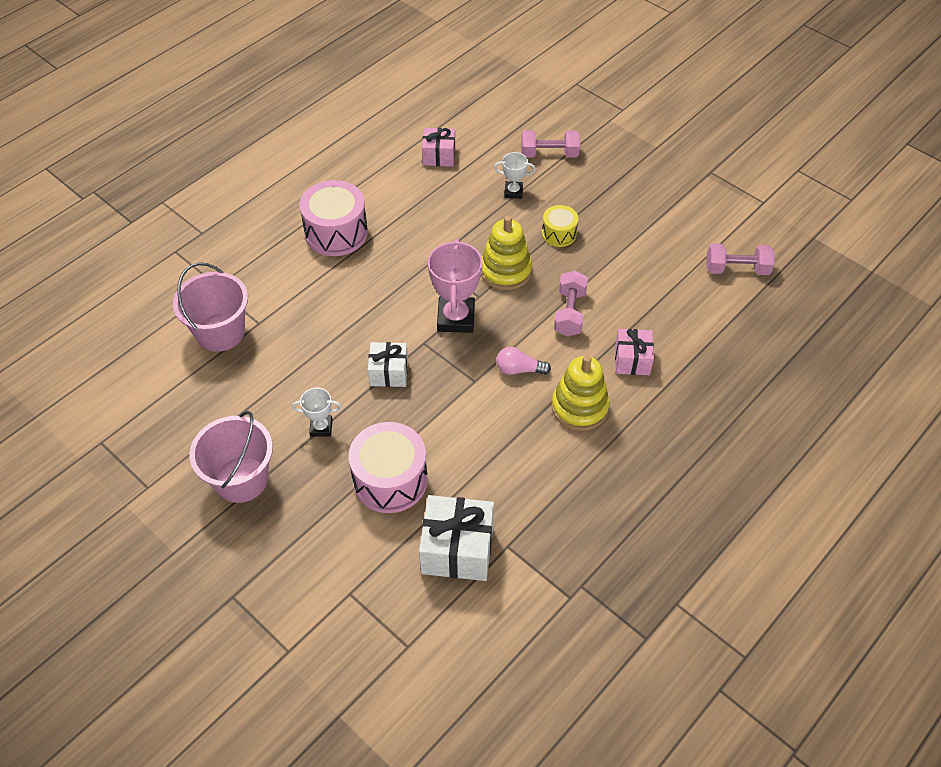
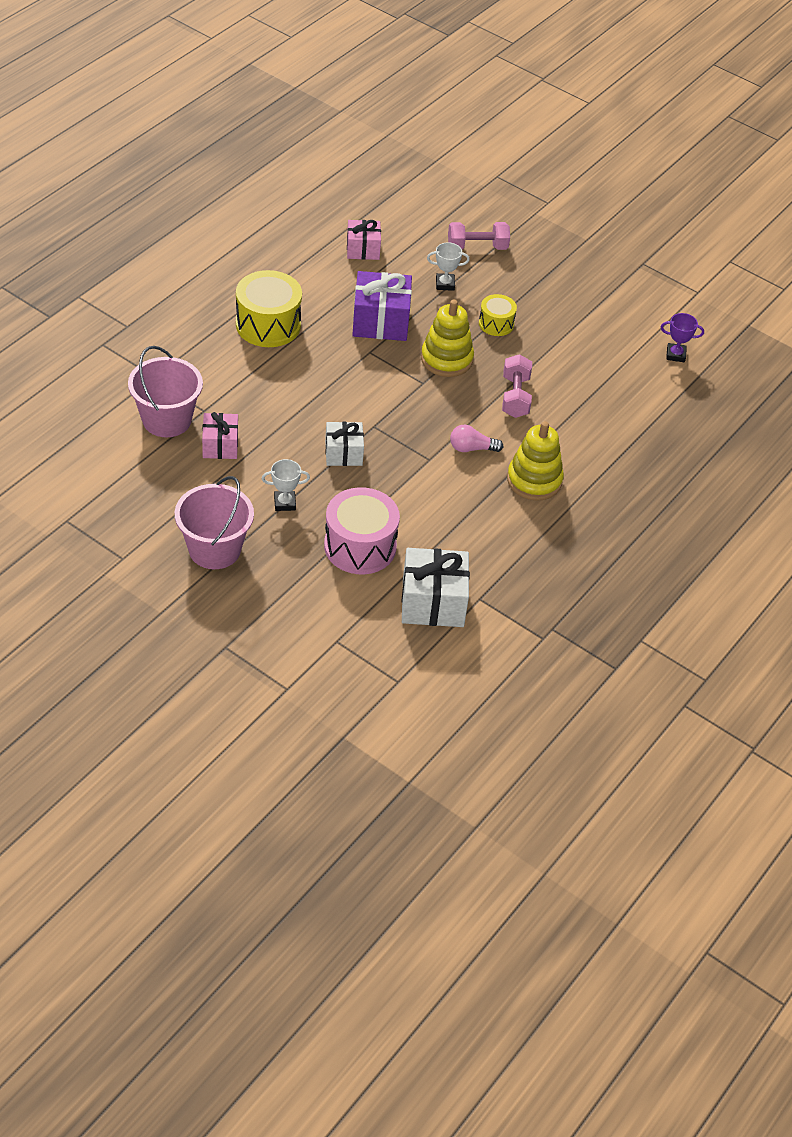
camera: 10 degrees left, 5 degrees down
(336, 232) = (268, 325): pink drum -> yellow drum
(445, 230) = (380, 321): none -> purple gift
(456, 318) = (403, 403): pink trophy -> none
(632, 360) = (580, 438): pink gift -> pink gift (220, 445)
(737, 269) = (675, 355): pink dumbbell -> purple trophy

